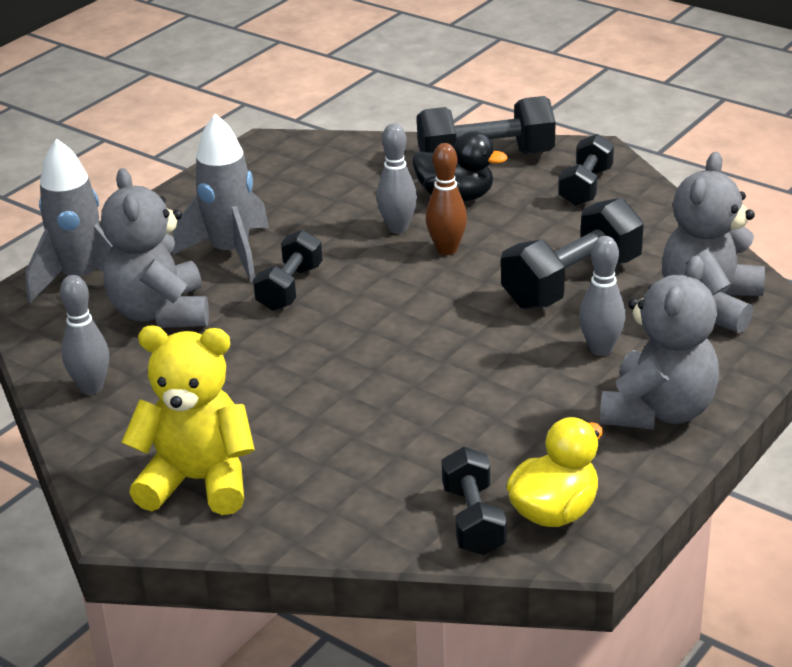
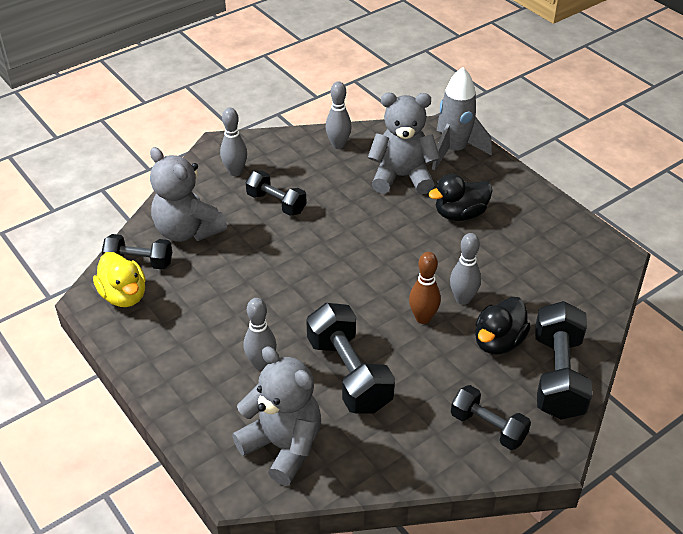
camera: 105 degrees right, 10 degrees up
(198, 481) = (235, 172): yellow teddy bear -> grey bowling pin
(231, 253) = (460, 214): grey rocket -> black duck
(290, 288) = (406, 233): black dumbbell -> black dumbbell (276, 203)
(658, 411) = (180, 371): grey teddy bear -> grey teddy bear (187, 231)

